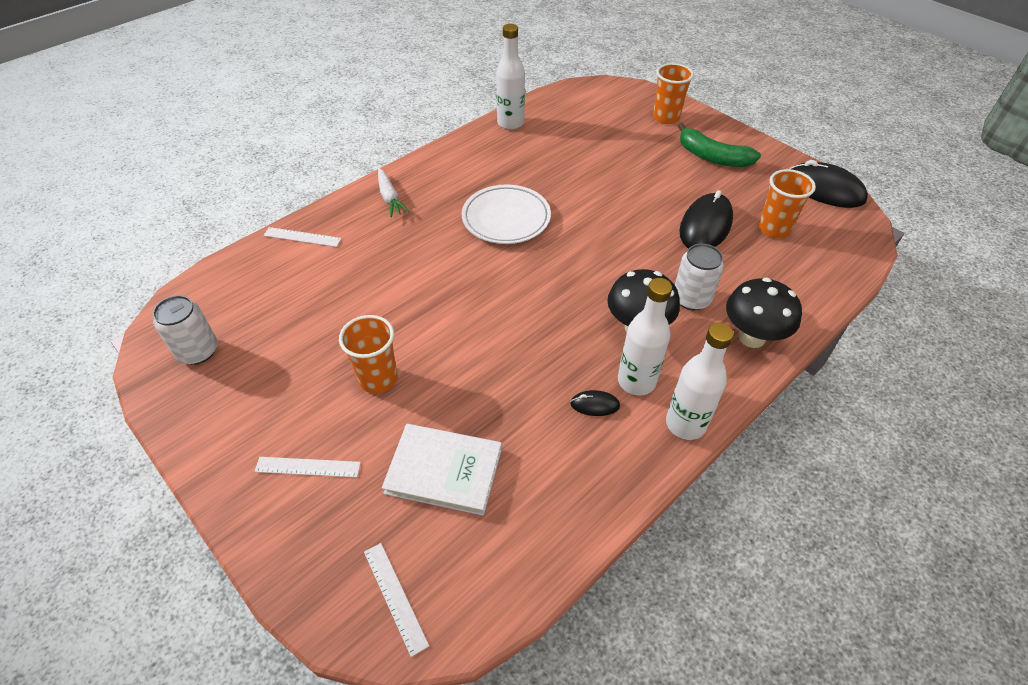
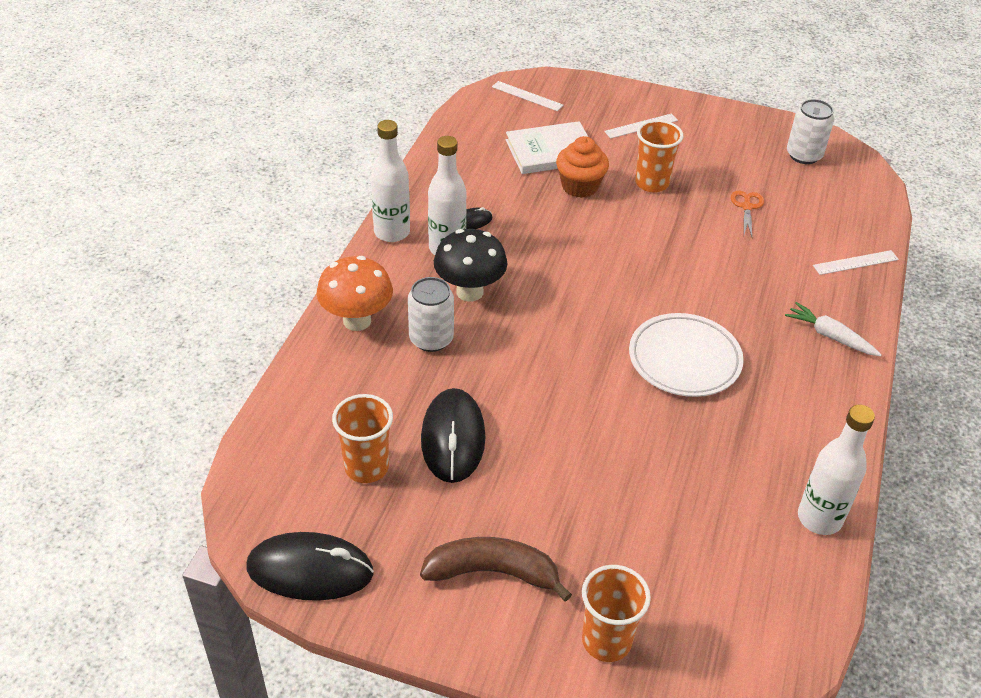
camera: 150 degrees right, 5 degrees down
(322, 316) = (747, 207): none -> orange scissors
(452, 405) = (580, 186): none -> orange cupcake
(712, 157) = (493, 572): green banana -> brown banana
(751, 337) = (357, 321): black mushroom -> orange mushroom

